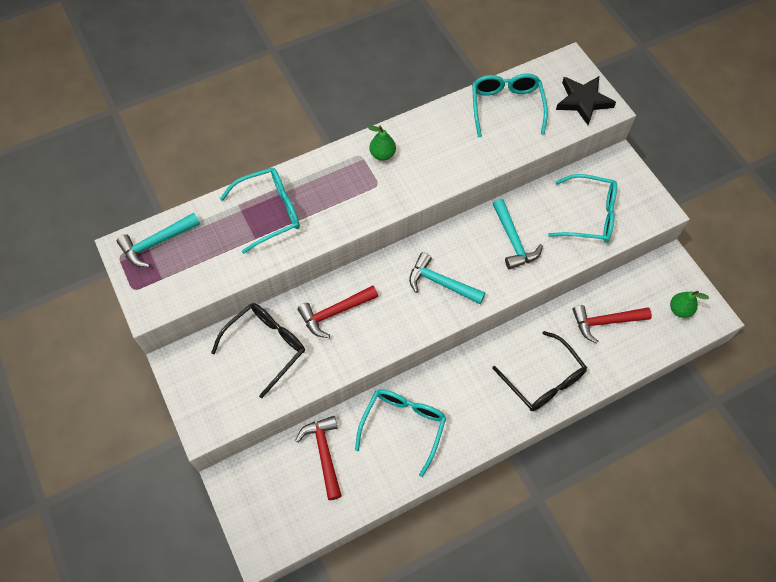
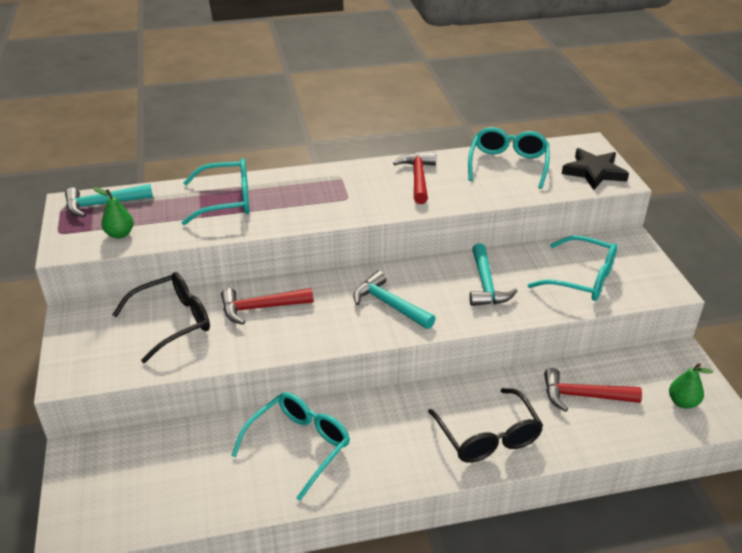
camera: 15 degrees right, 25 degrees down
(324, 453) = (194, 452): red hammer -> red hammer (418, 178)
(382, 154) = (362, 178): green pear -> green pear (120, 234)

